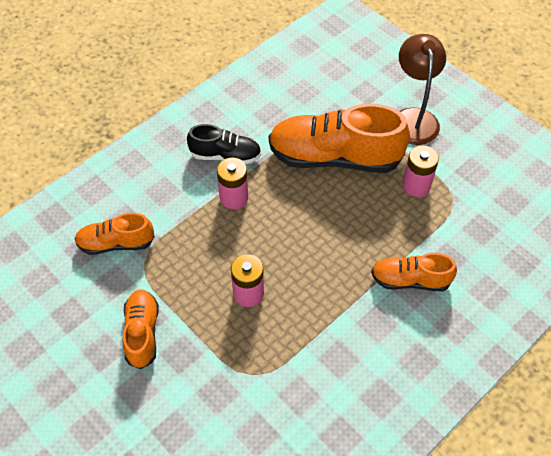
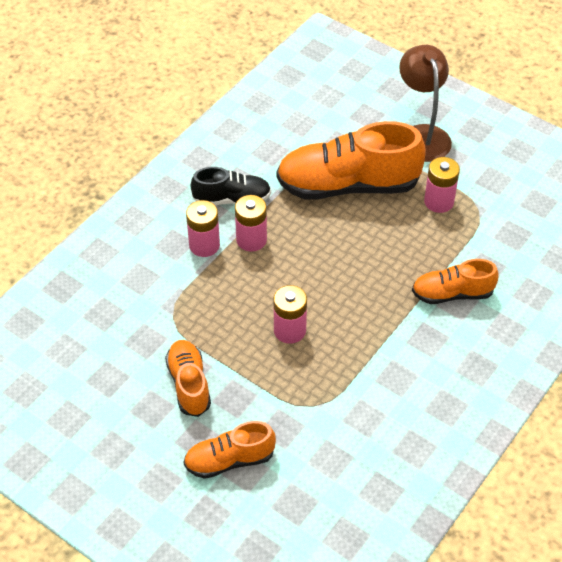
camera: 10 degrees left, 5 degrees down
(116, 243) = (137, 302): orange shoe -> orange shoe (229, 460)
(190, 196) = (204, 245): none -> pink battery

